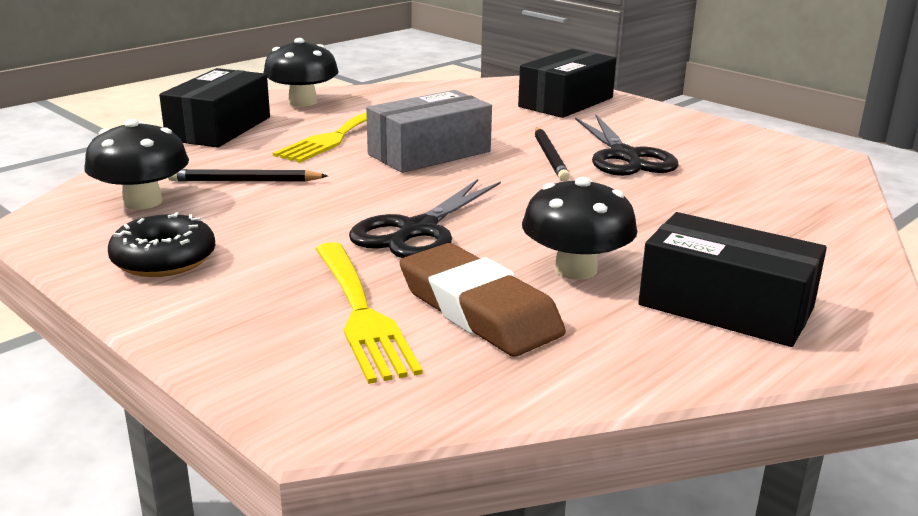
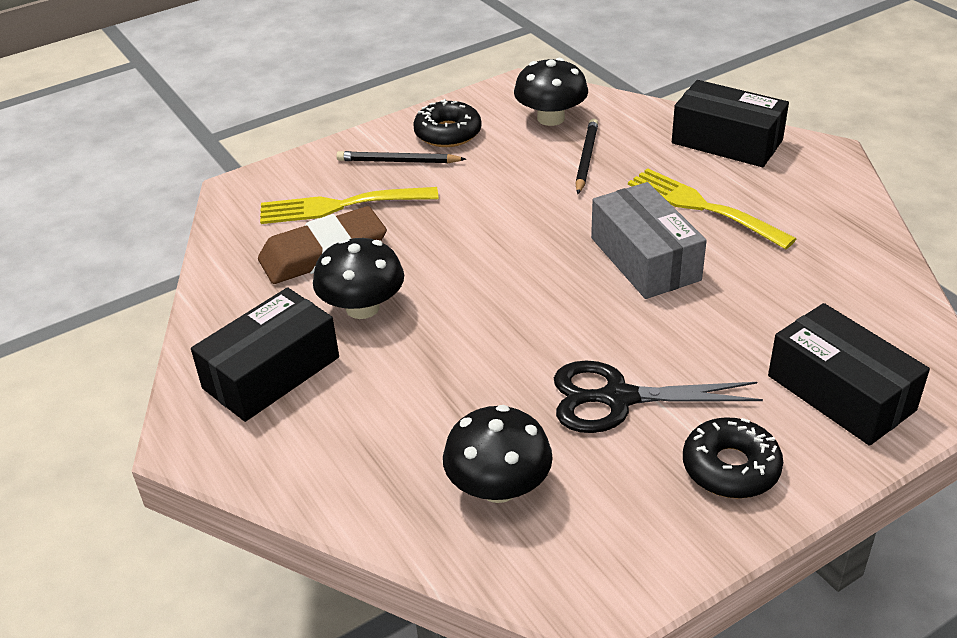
camera: 105 degrees right, 15 degrees up
(303, 102) = (819, 187): black mushroom -> black mushroom (498, 487)
(418, 230) = (460, 237): black scissors -> none
(550, 157) = (623, 339): black pencil -> black pencil (398, 161)
(666, 127) = (730, 468): none -> black donut

